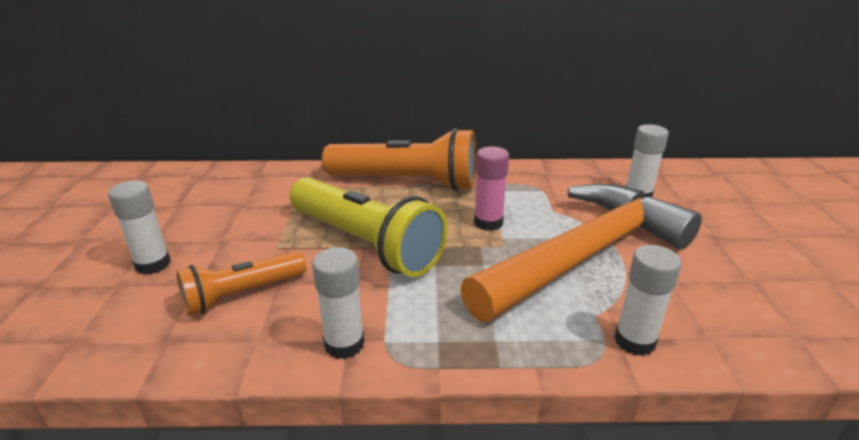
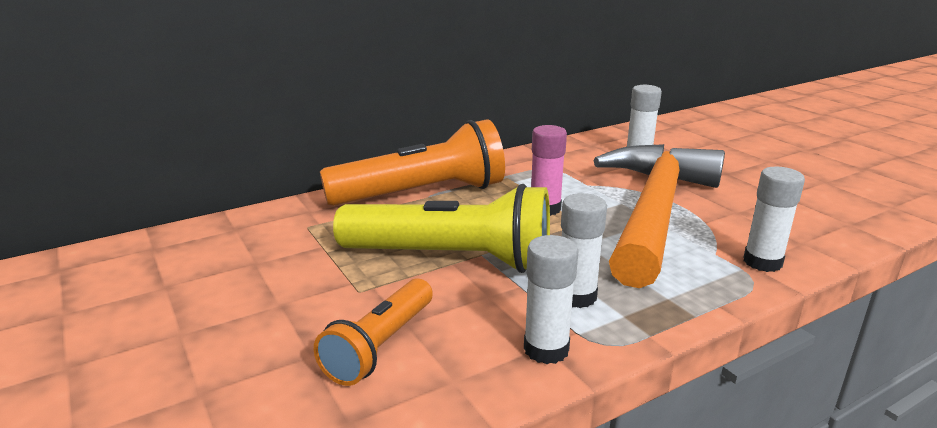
camera: 30 degrees left, 5 degrees down
(153, 264) = (221, 355): white glue stick -> white glue stick (576, 296)

